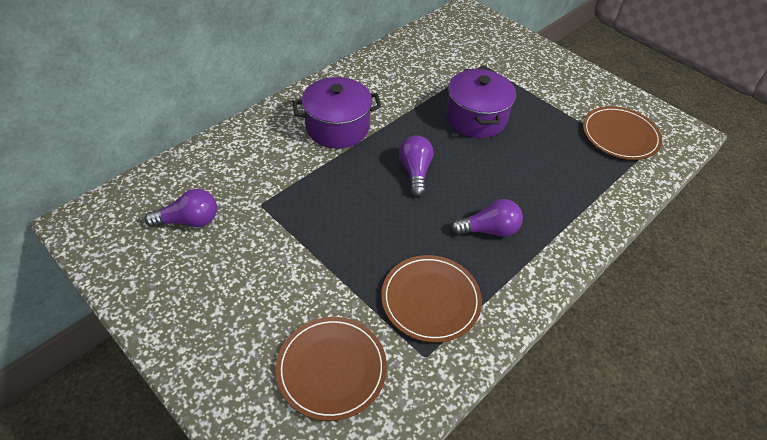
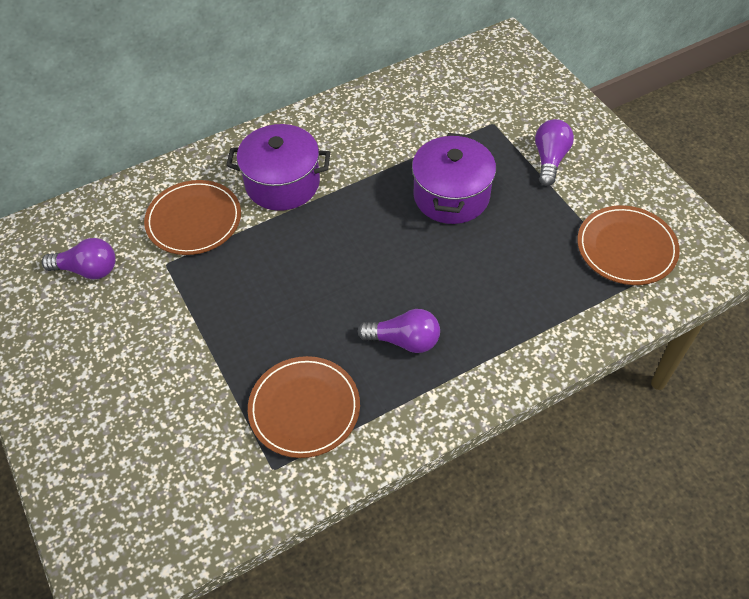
camera: 20 degrees right, 5 degrees up
(331, 369) = (173, 459): brown plate -> brown plate (194, 220)
(415, 172) = (349, 254): purple light bulb -> purple light bulb (550, 160)

